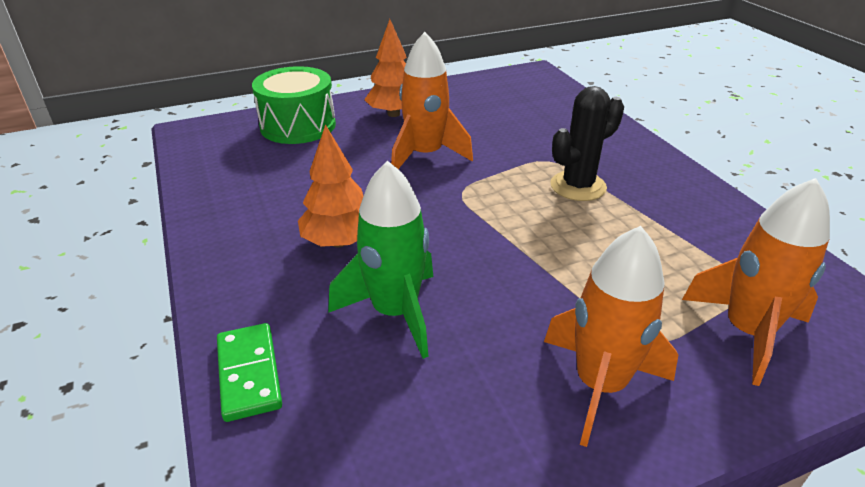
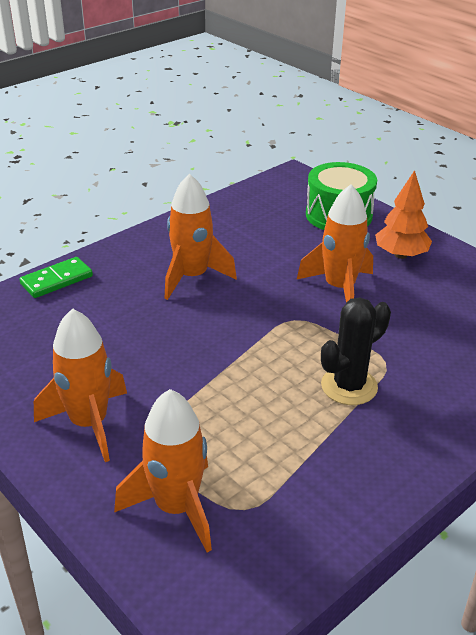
camera: 70 degrees right, 0 degrees up
(339, 242) = (192, 277): orange tree -> orange rocket
(395, 312) = (127, 319): green rocket -> none
(578, 186) = (349, 386): black cactus -> black cactus turned 75 degrees counterclockwise

